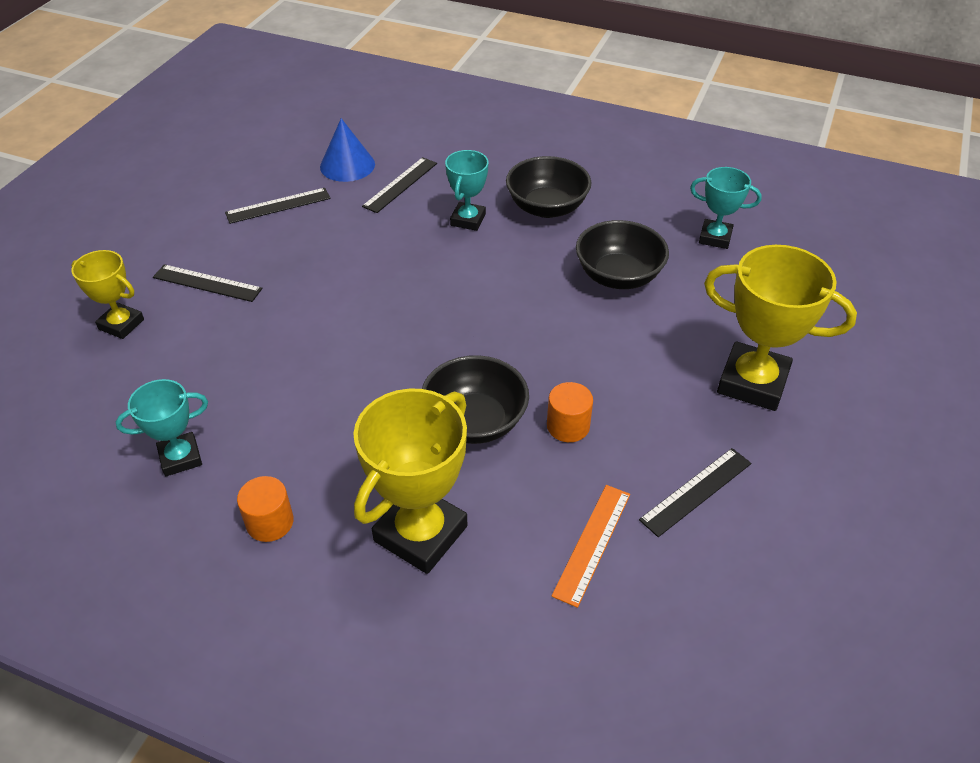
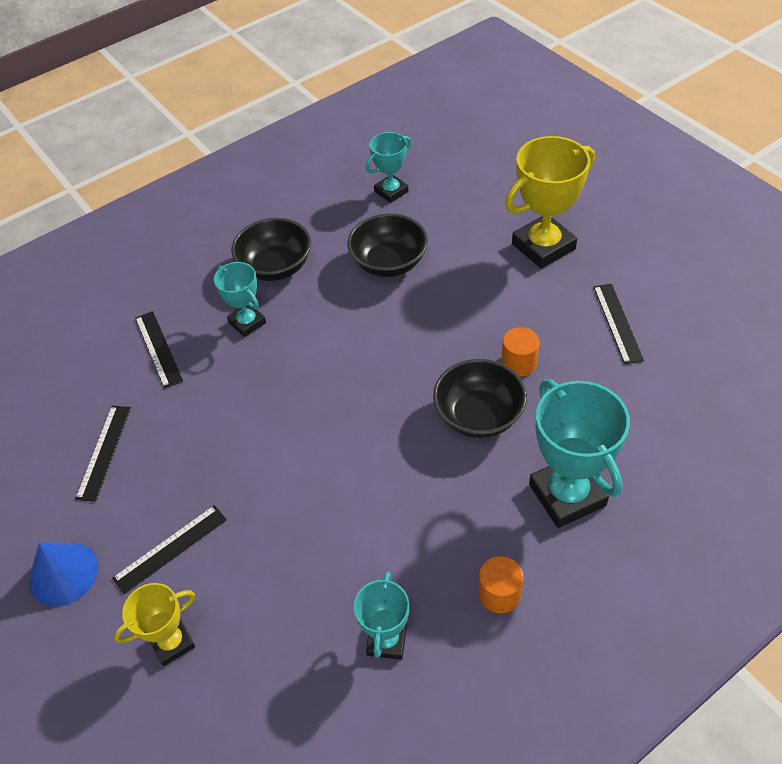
camera: 55 degrees left, 5 degrees up
(347, 165) = (93, 376): blue cone -> blue cone (63, 573)
(420, 533) = (567, 495): yellow trophy -> turquoise trophy
(592, 543) = (630, 398): orange ruler -> none

